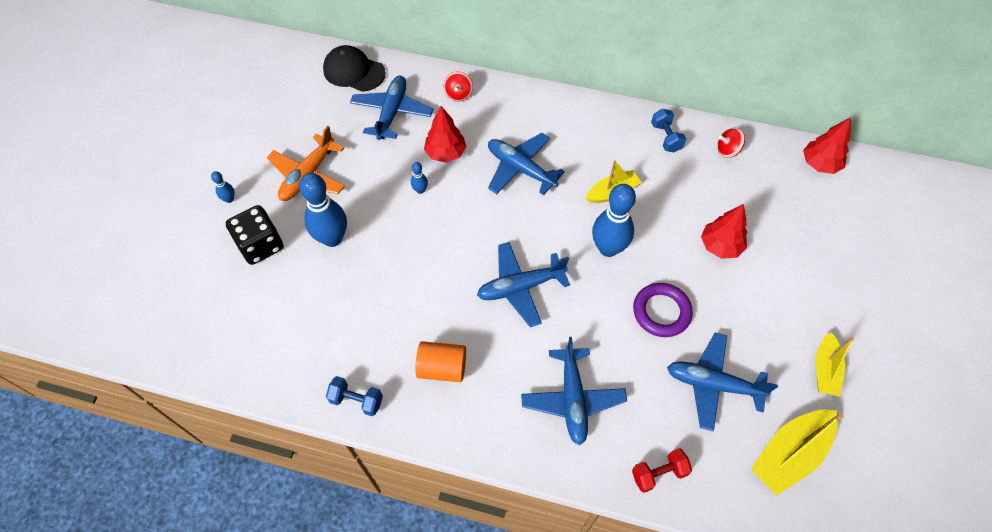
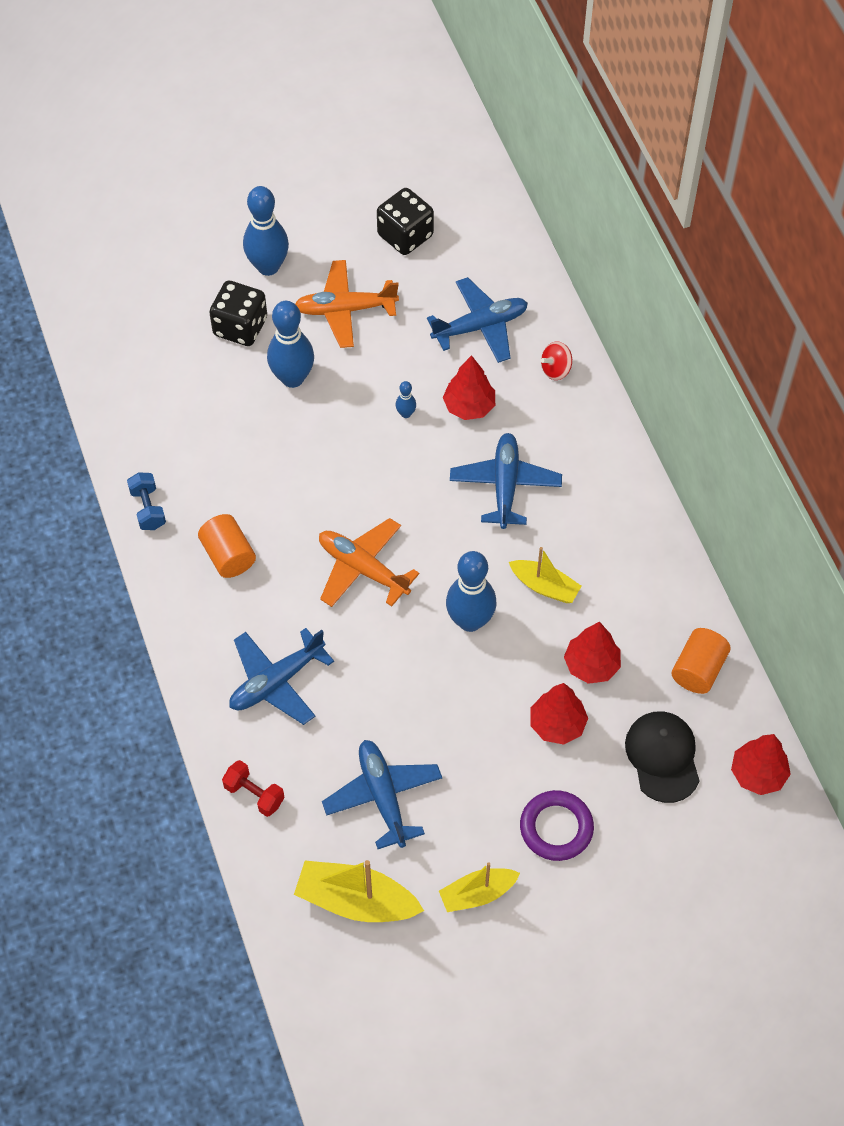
camera: 55 degrees right, 0 degrees up
(229, 199) = (268, 266): blue bowling pin -> blue bowling pin, size x2.26
(285, 110) = (405, 235): none -> black dice
(354, 71) = (504, 258): black cap -> black cap (663, 757)
(520, 287) = (363, 568): blue plane -> orange plane
(661, 312) = (431, 709): purple ring -> purple ring (556, 828)
(666, 137) = (664, 598): blue dumbbell -> none
(688, 202) = (591, 665): none -> red tree
(727, 150) = (698, 669): red spinning top -> orange cylinder

